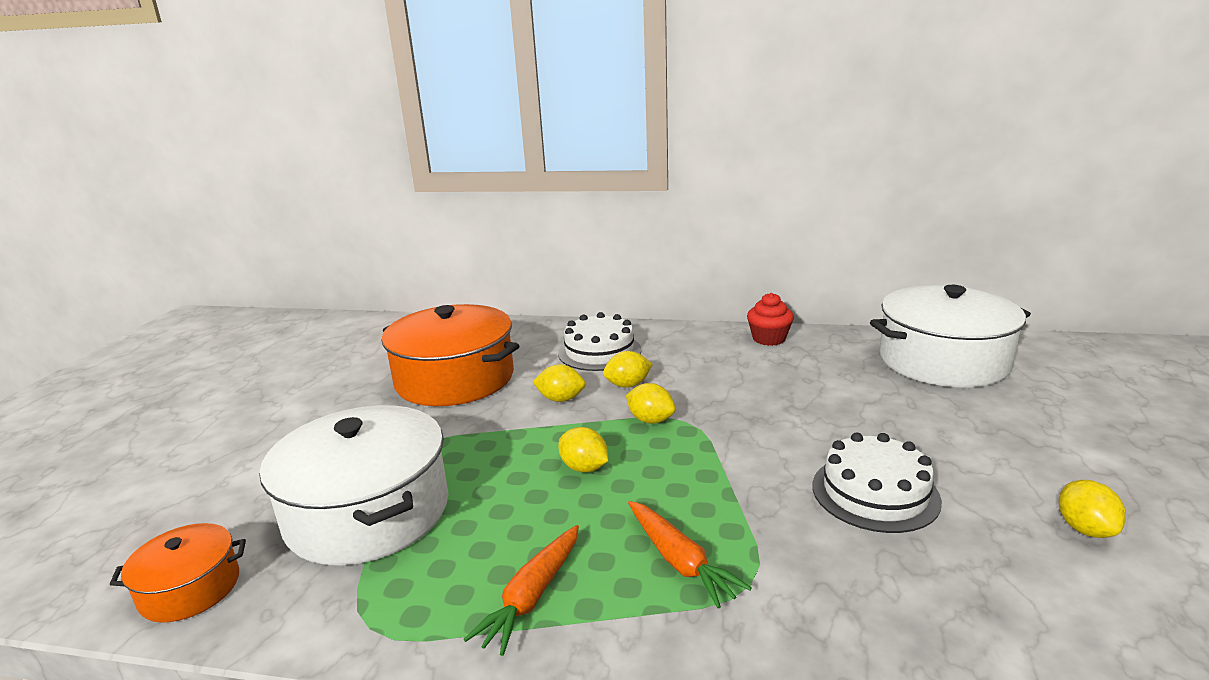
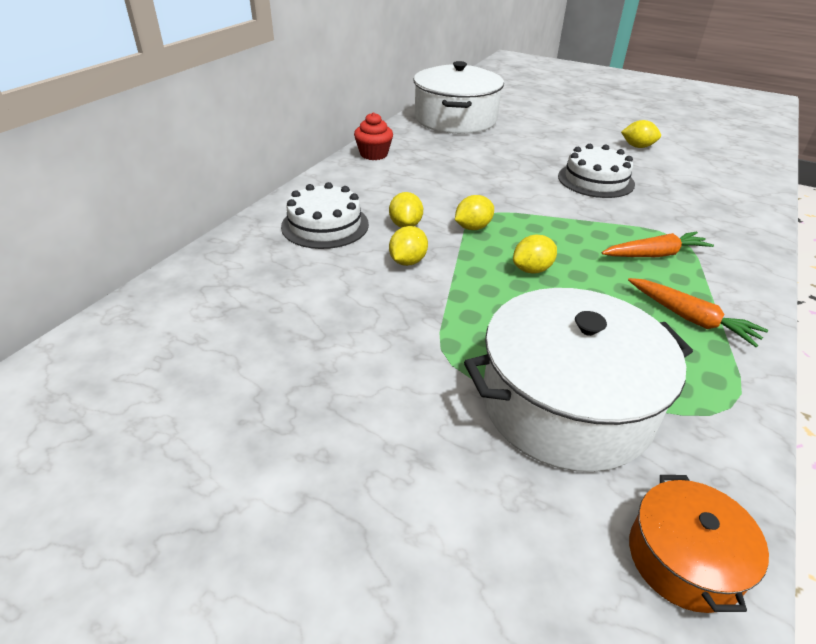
camera: 75 degrees left, 15 degrees up
(455, 379) = (307, 321): orange pot -> none

